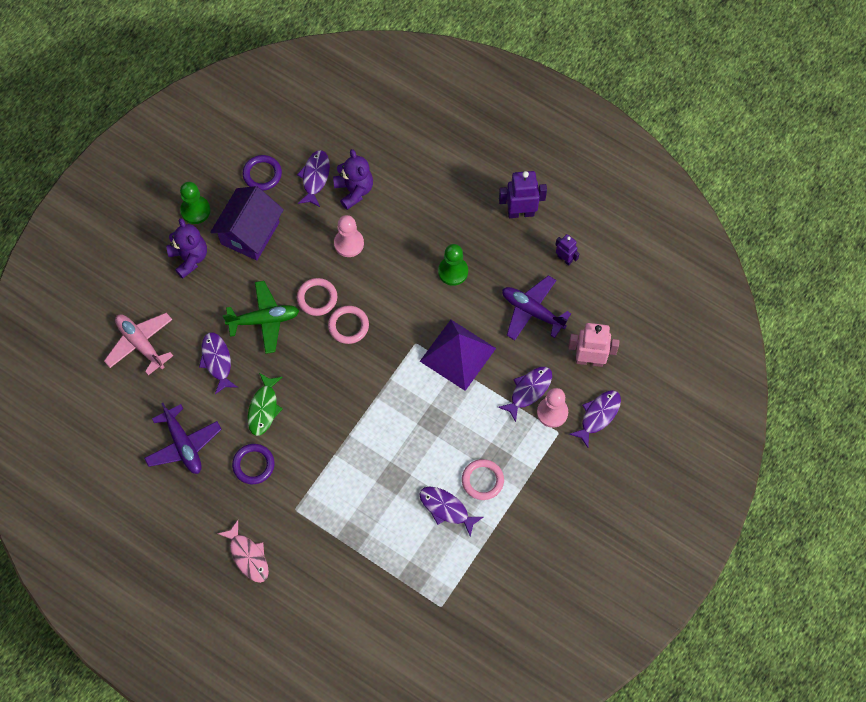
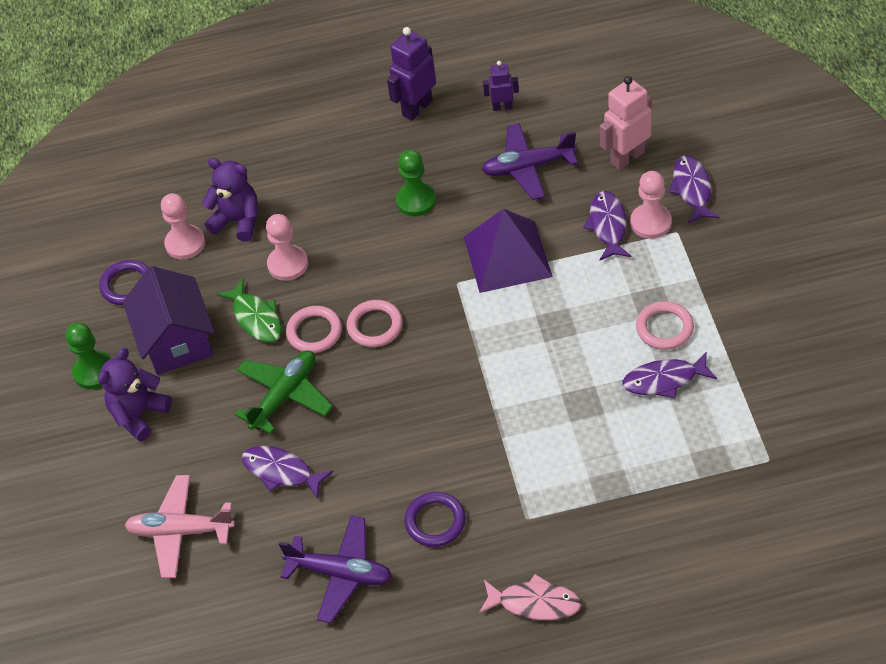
camera: 40 degrees left, 15 degrees down
(189, 258) = (139, 414): purple teddy bear -> purple teddy bear turned 75 degrees counterclockwise
(264, 408) = (382, 466): green fish -> green fish (256, 318)
(315, 177) = (185, 243): purple fish -> pink pawn

